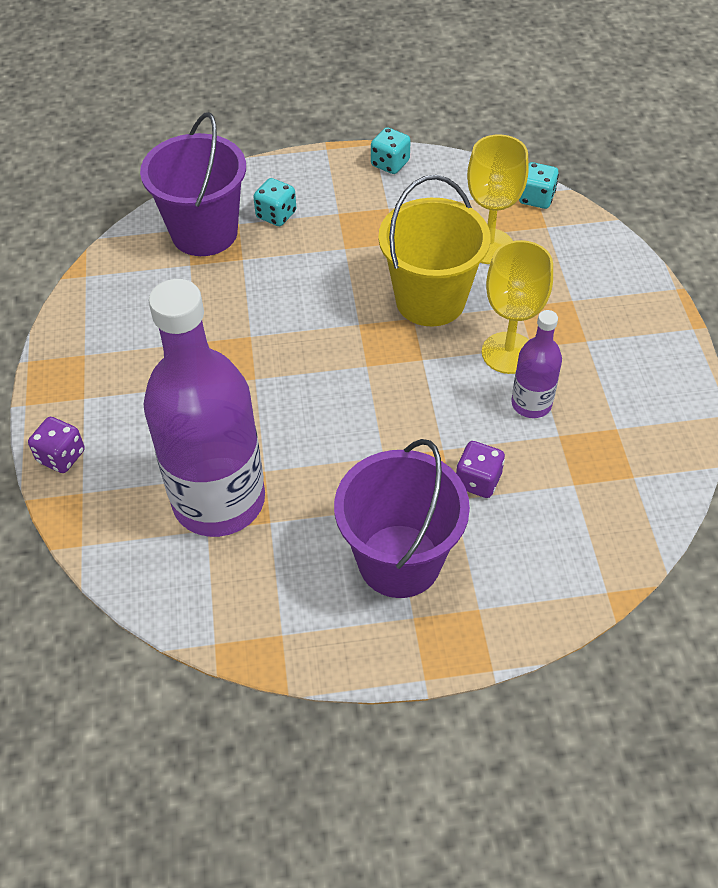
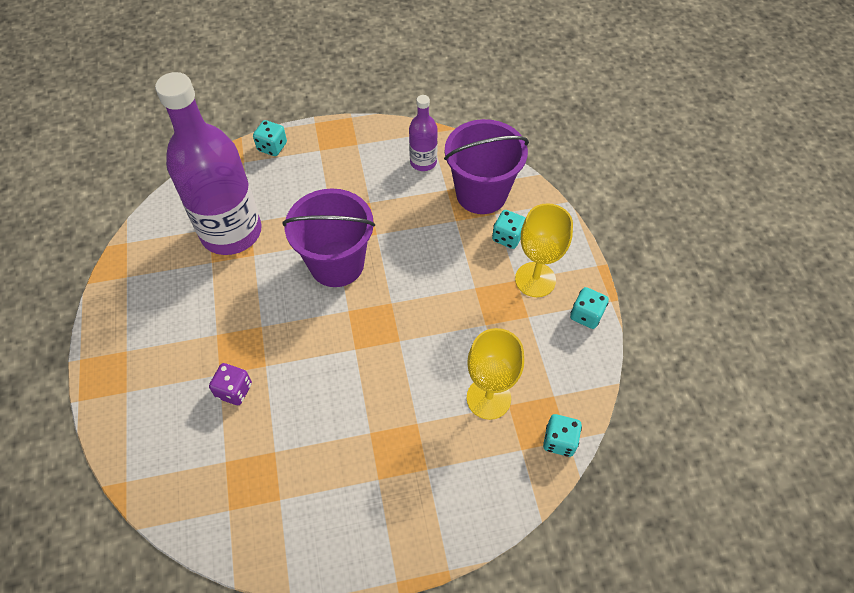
camera: 85 degrees right, 5 degrees up
(61, 456) = (272, 147): purple dice -> turquoise dice
(399, 561) = (171, 340): purple bucket -> purple bucket (337, 264)
(430, 300) = (419, 352): yellow bucket -> none
(508, 353) = (362, 413): yellow goblet -> yellow goblet (535, 279)
(531, 404) = (307, 430): purple bottle -> purple bottle (423, 162)

